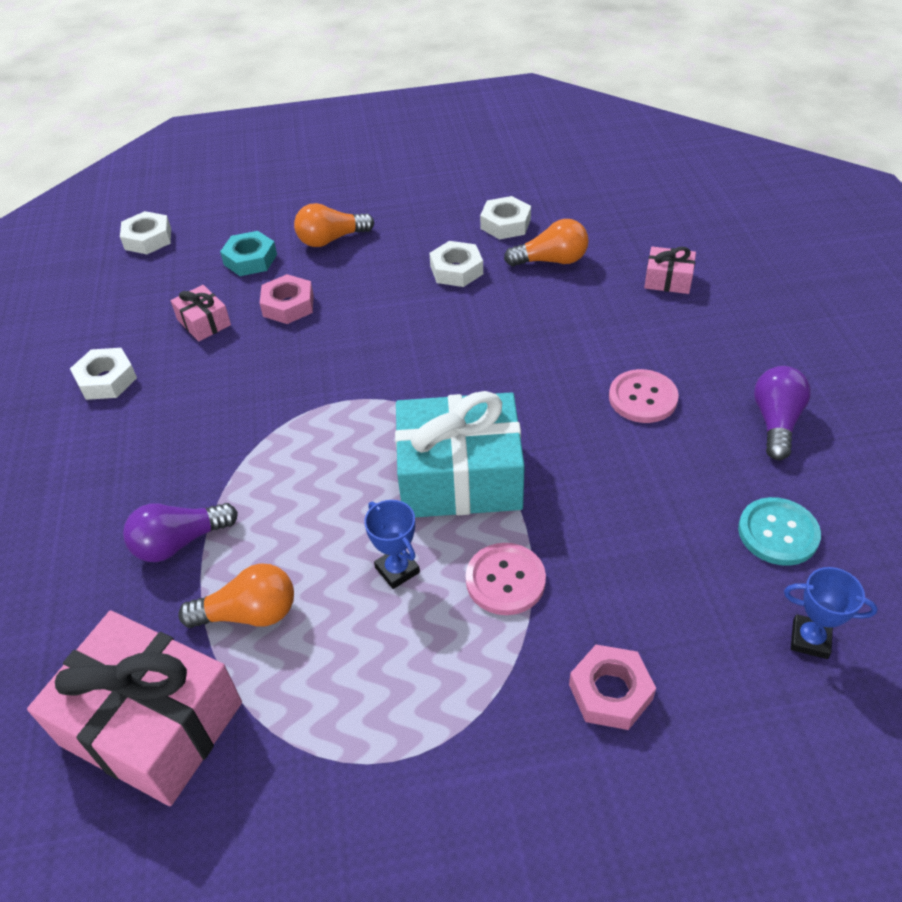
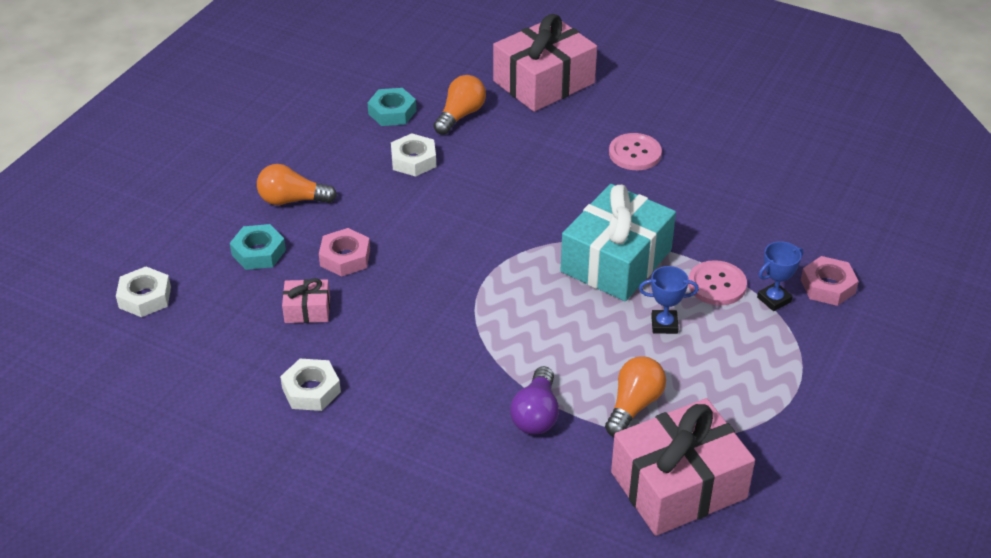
camera: 55 degrees left, 5 degrees down
(331, 239) = (292, 200): orange light bulb -> orange light bulb turned 75 degrees clockwise
(505, 224) = (392, 112): white nut -> turquoise nut
(668, 280) = (544, 82): pink gift -> pink gift, size x2.18
(775, 422) = (710, 119): purple light bulb -> none
(778, 533) = (786, 168): turquoise button -> none
(810, 639) = (860, 200): blue trophy -> blue trophy (774, 299)

